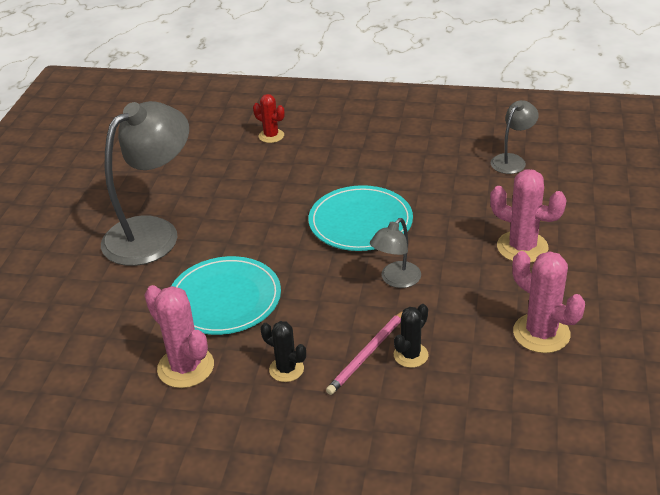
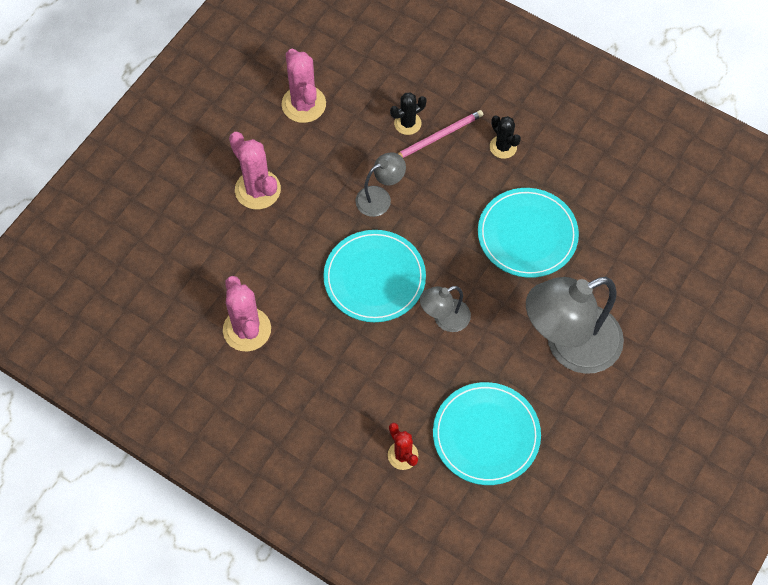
camera: 160 degrees left, 25 degrees up
(185, 367) = (577, 178): pink cactus -> pink cactus (247, 329)
(208, 163) = (486, 435): none -> turquoise plate
(512, 160) = (187, 301): grey lamp -> grey lamp (444, 319)

